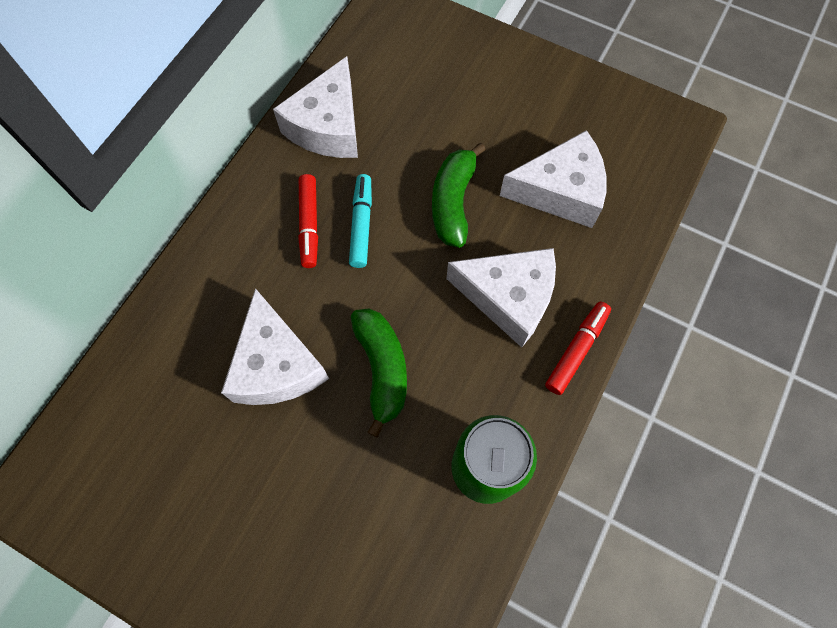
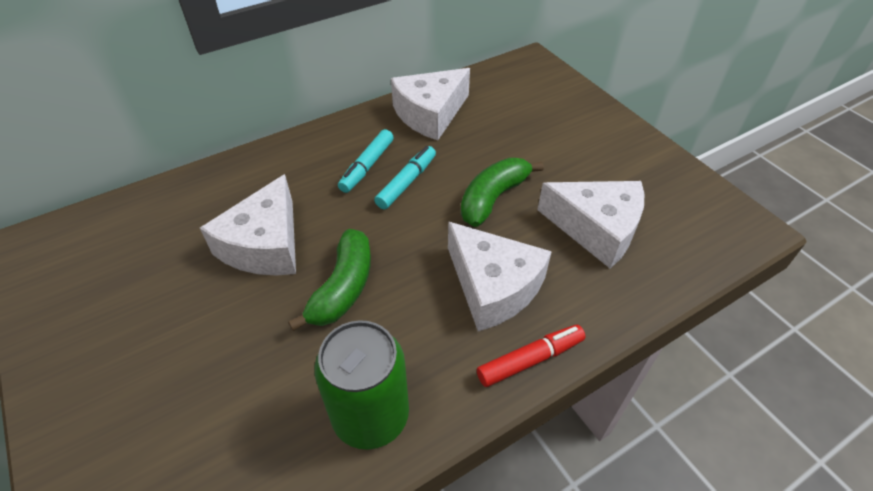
camera: 30 degrees right, 20 degrees down
(309, 225) = (367, 166): red marker -> turquoise marker

